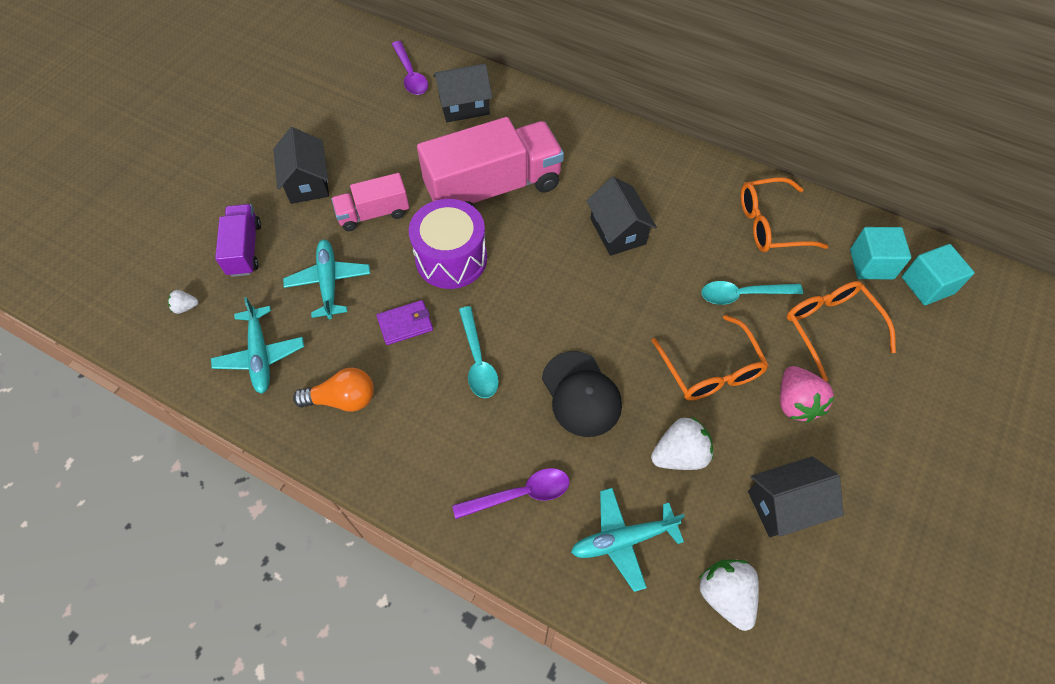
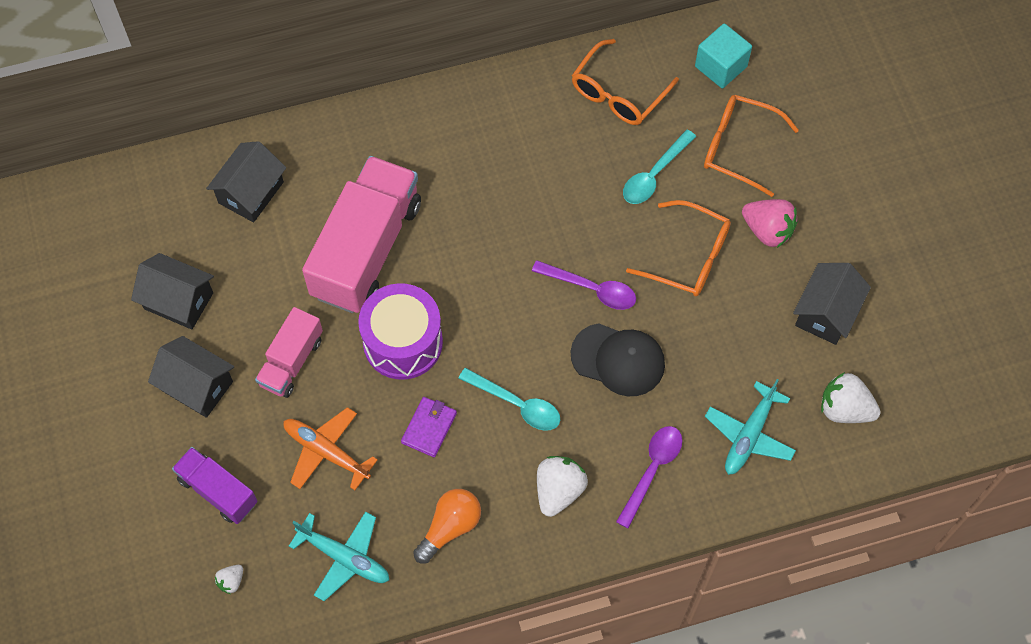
camera: 45 degrees left, 5 degrees up
(329, 283) = (327, 452): turquoise plane -> orange plane
(410, 75) = (162, 202): purple spoon -> purple spoon (591, 289)
(618, 231) = (509, 201): black house -> black house (178, 301)
(679, 454) = (728, 341): white strawberry -> white strawberry (558, 490)
(927, 285) = (773, 52): turquoise cube -> none

